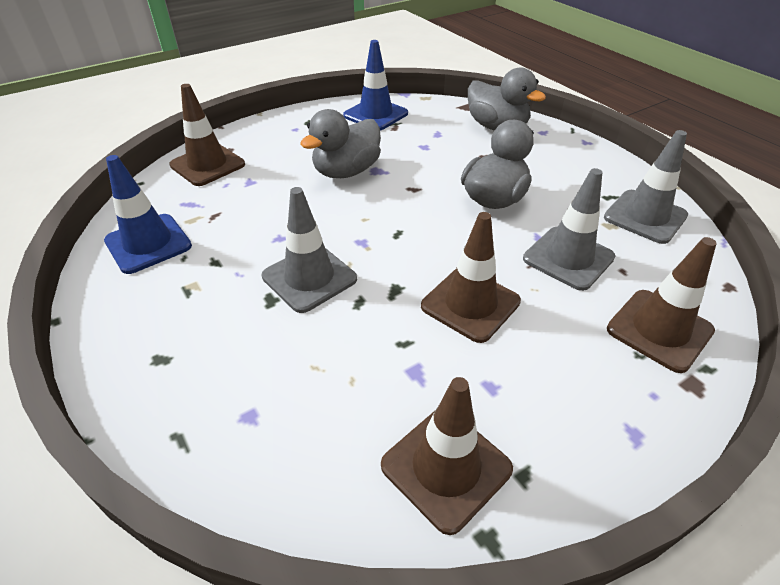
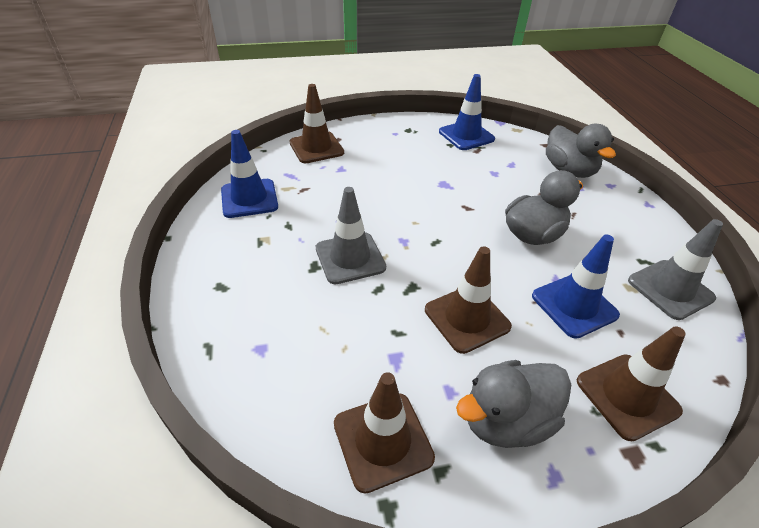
camera: 20 degrees right, 0 degrees up
(346, 171) = (419, 179): grey duck -> grey duck (506, 420)
(568, 258) = (574, 305): grey traffic cone -> blue traffic cone

